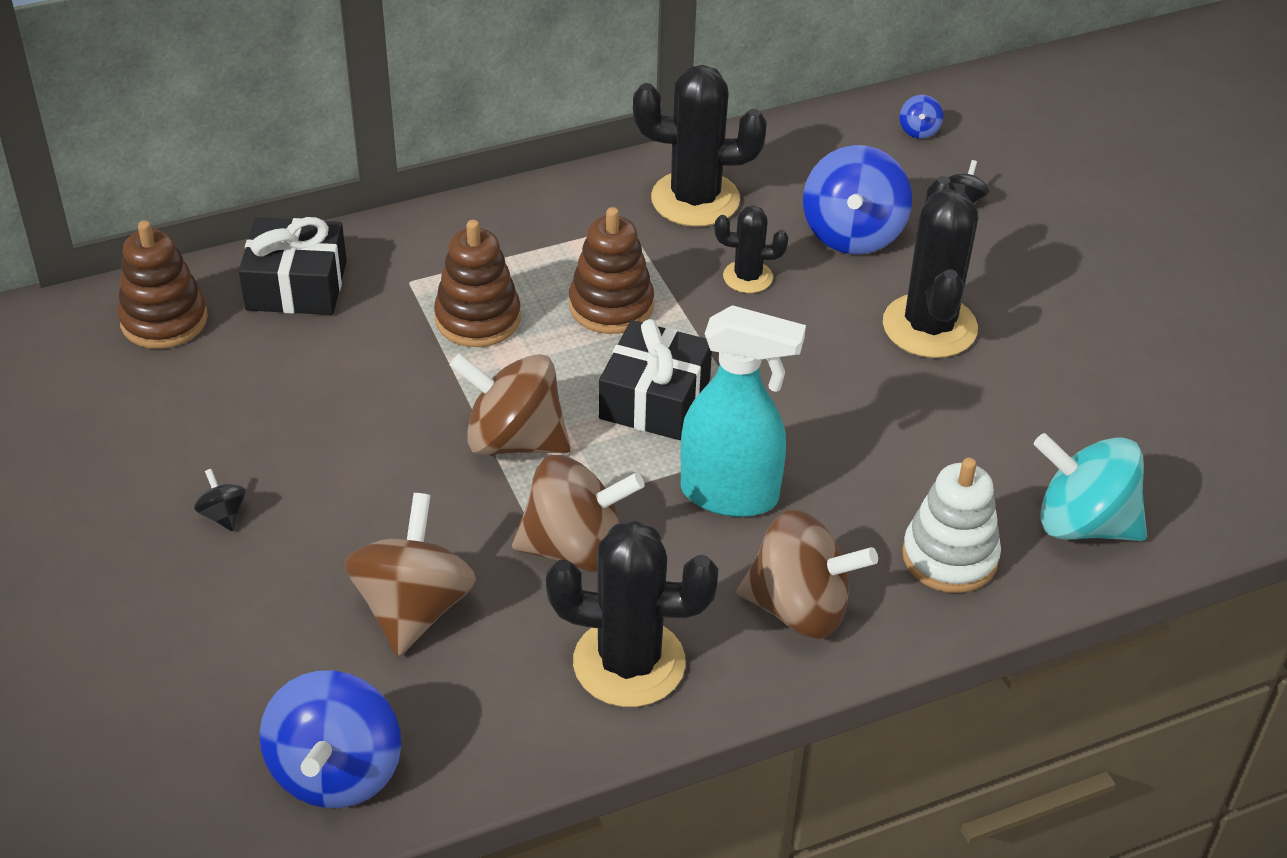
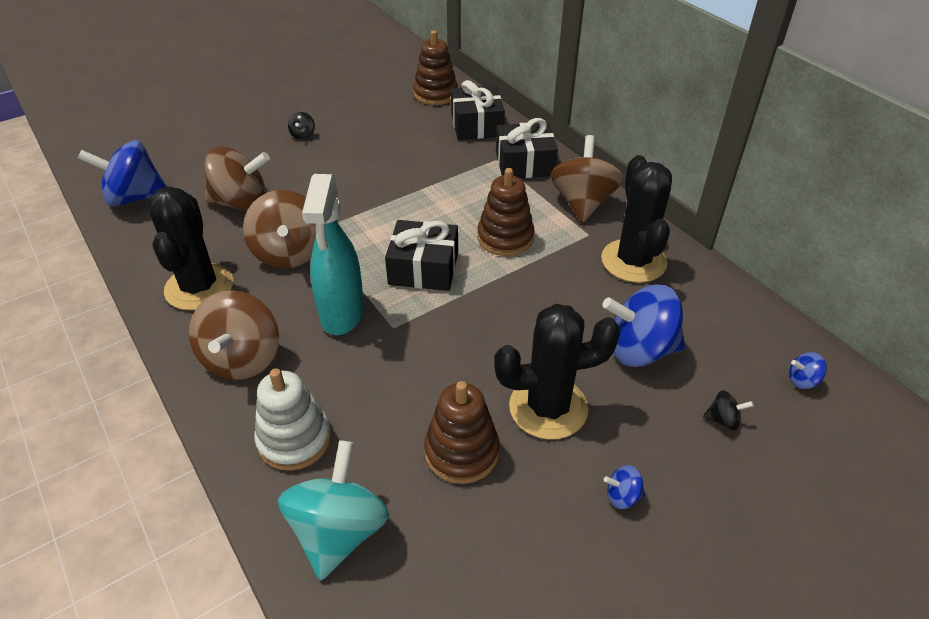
camera: 80 degrees right, 0 degrees up
(223, 515) = (303, 135): black spinning top -> black spinning top turned 135 degrees clockwise
(434, 252) = (524, 163): none -> black gift
(478, 319) = (473, 188): brown stacking toy -> brown stacking toy (461, 452)
(513, 440) = (374, 217): brown spinning top -> brown spinning top (583, 202)
(747, 277) = (561, 297): black cactus -> none
(1053, 297) = (622, 496): none -> blue spinning top

